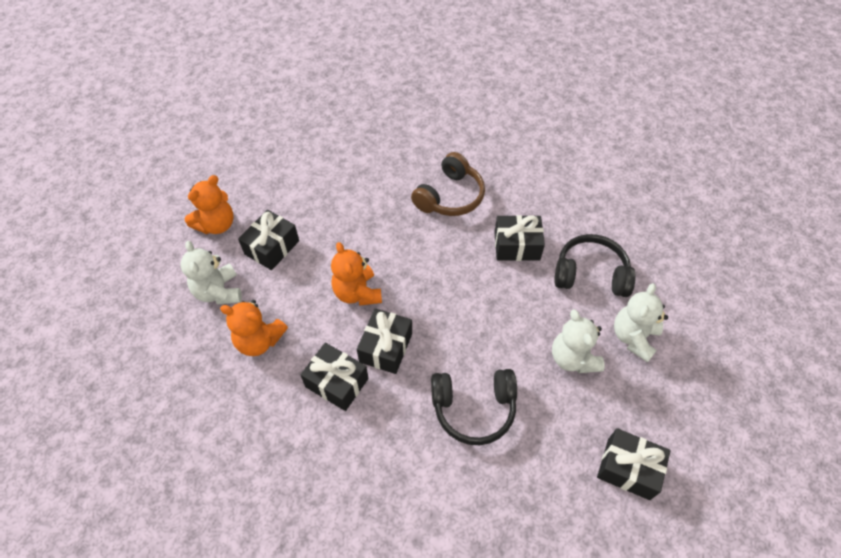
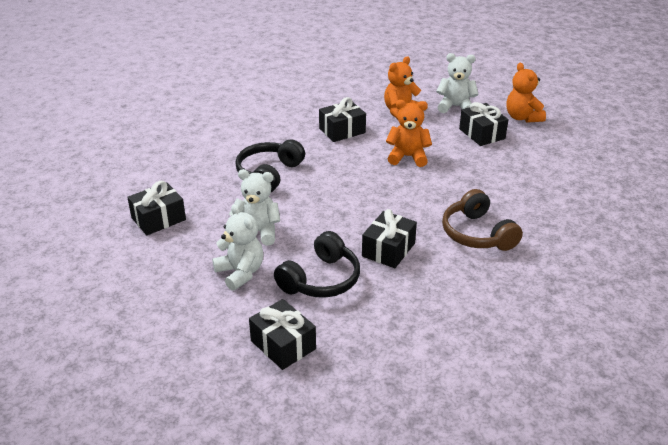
camera: 120 degrees right, 20 degrees down
(385, 347) = (350, 155): black gift -> black gift (283, 345)

